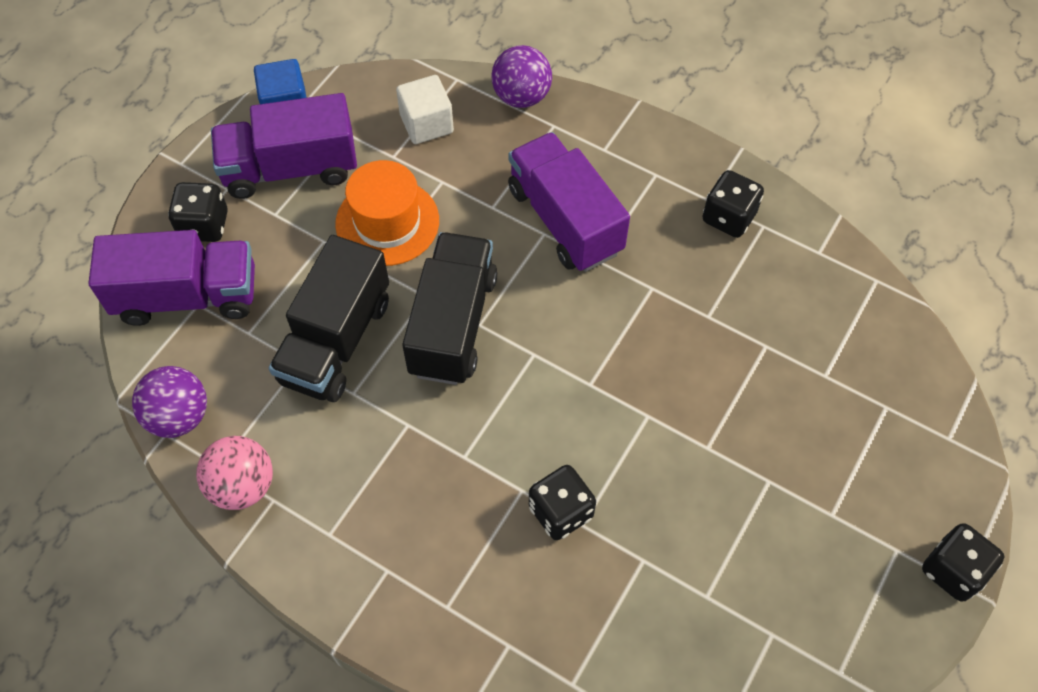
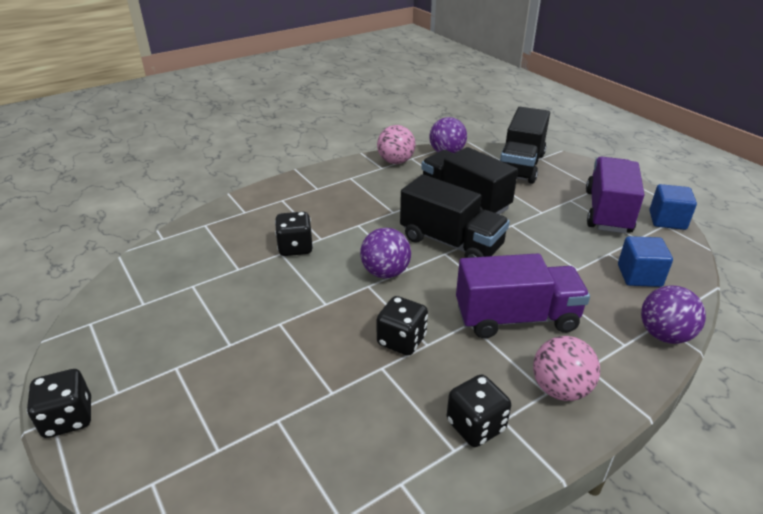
camera: 115 degrees right, 25 degrees down
(187, 296) = (520, 165): purple truck -> black truck
(204, 225) = (569, 177): black dice -> black dice (401, 340)
(387, 222) = (547, 237): orange hat -> none
(426, 124) = (639, 275): white cube -> blue cube
(555, 375) = (385, 272): none -> purple ball
(645, 165) = (560, 389): none -> pink ball

